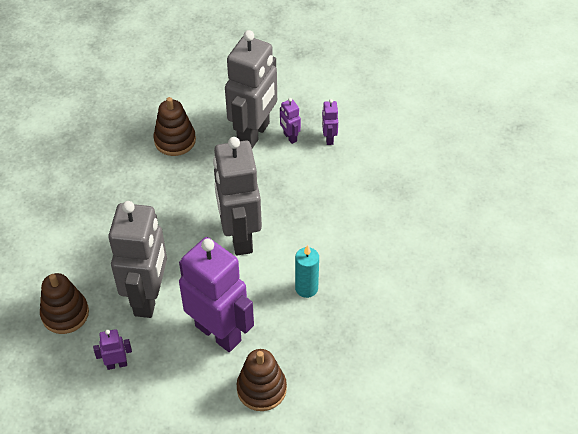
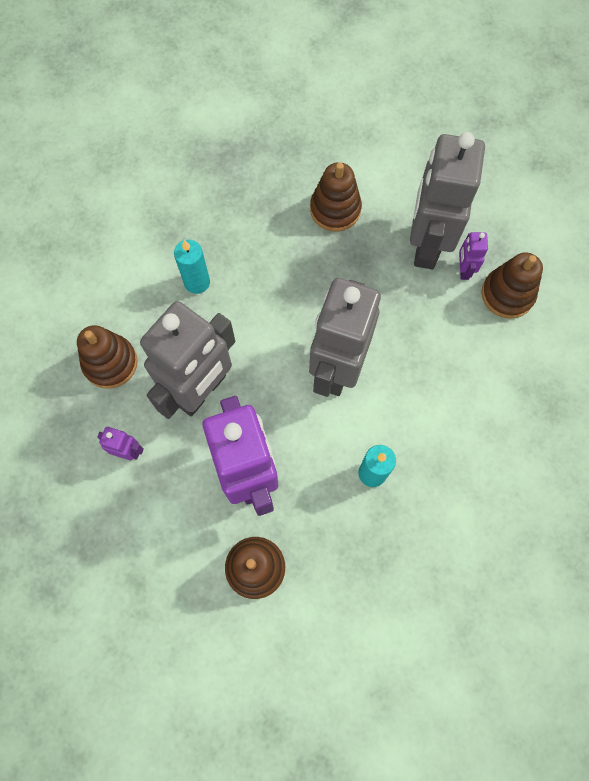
camera: 30 degrees right, 20 degrees up
(100, 231) = (197, 282): none -> turquoise candle
(254, 134) = (426, 245): grey robot -> grey robot turned 135 degrees clockwise
(329, 138) = (507, 294): purple robot -> brown stacking toy

